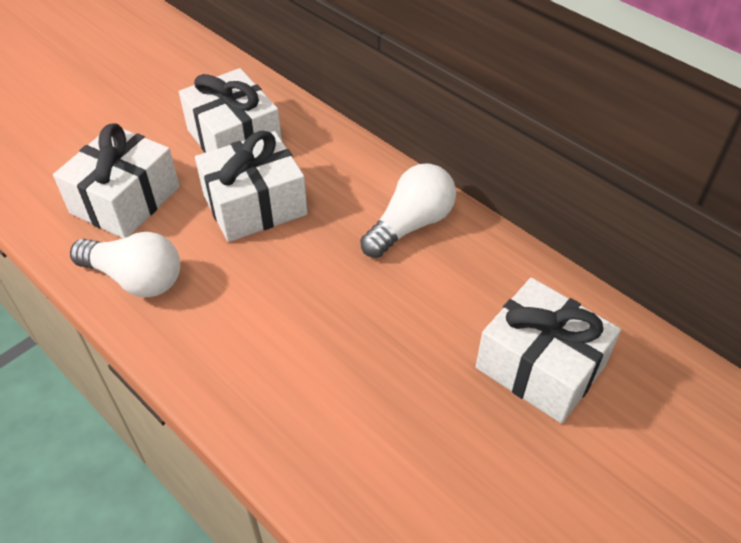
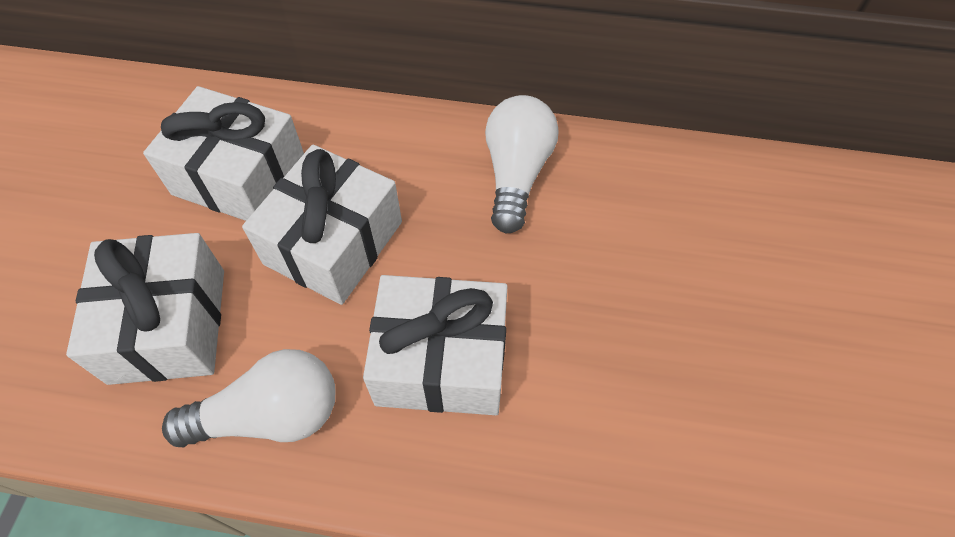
camera: 35 degrees left, 10 degrees up
(540, 366) = (752, 252): white gift -> white gift (441, 360)

